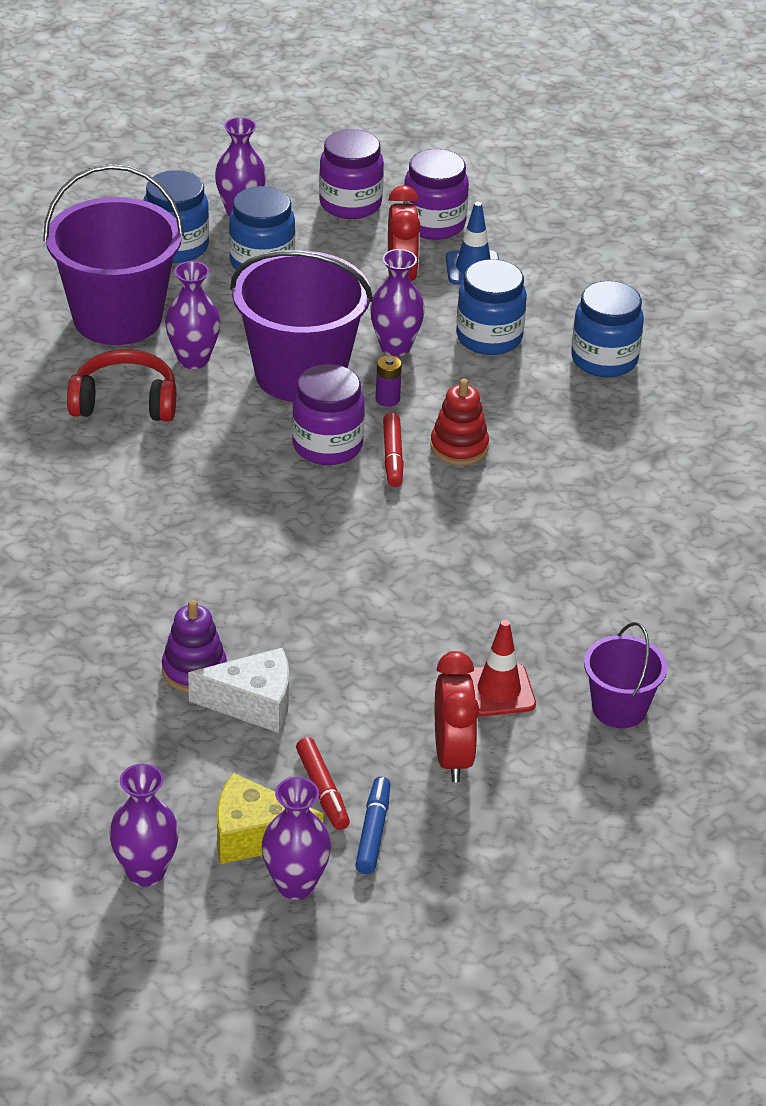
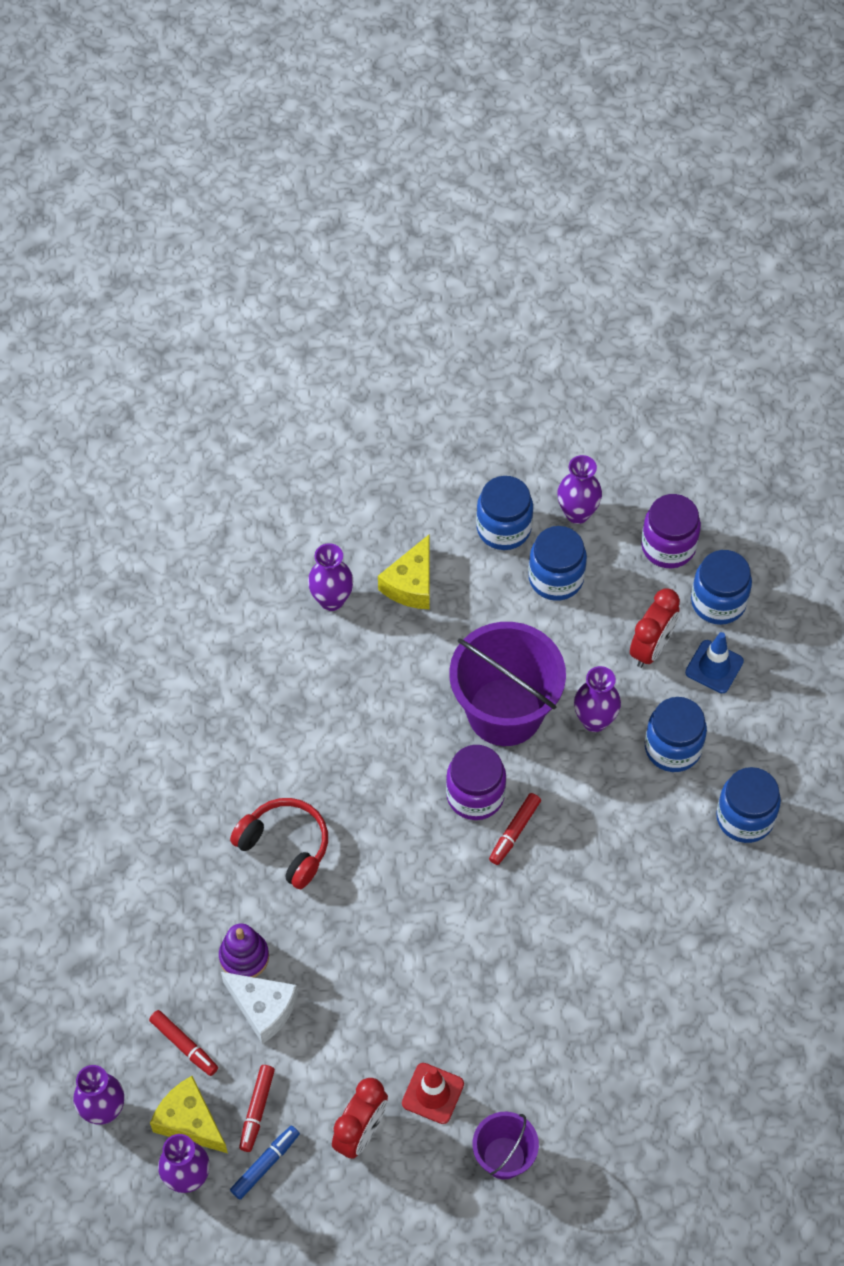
camera: 35 degrees right, 20 degrees up
(117, 318) = (411, 584): purple bucket -> yellow cheese
(125, 402) = (361, 674): red headphones -> red headphones (285, 846)
(191, 773) = (184, 1045): none -> red marker
(193, 359) = (438, 656): purple vase -> purple vase (331, 600)
(387, 399) = (551, 771): purple battery -> none
(434, 224) = (718, 602): purple jar -> blue jar
(459, 447) = (569, 848): red stacking toy -> none

